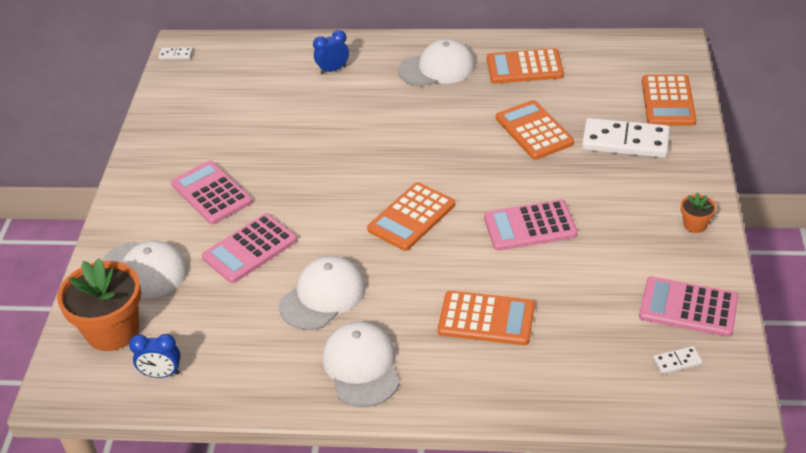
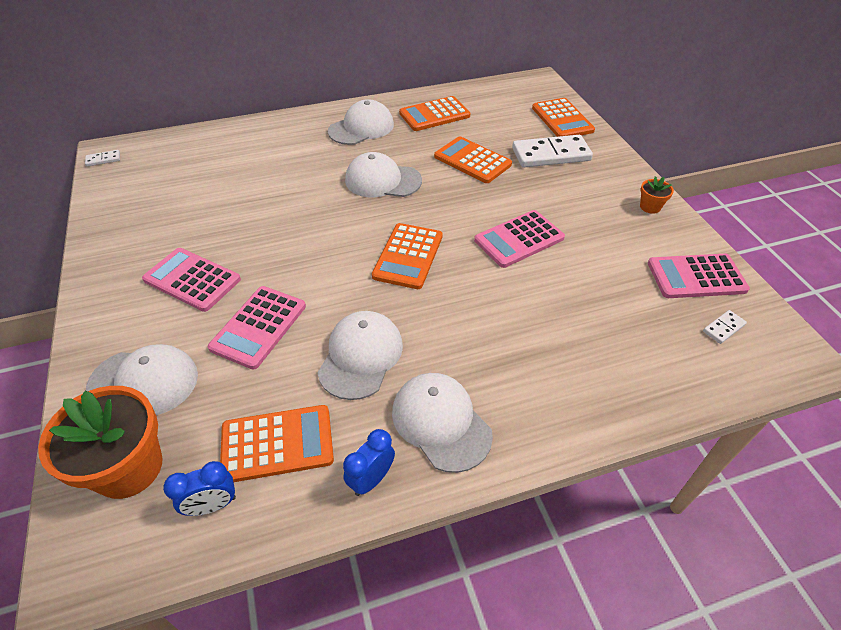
camera: 25 degrees left, 5 degrees up
(333, 70) = (267, 145): blue clock -> blue clock (371, 479)
(428, 133) = (383, 180): none -> white cap
(486, 319) = (534, 335): orange calculator -> orange calculator (277, 444)

